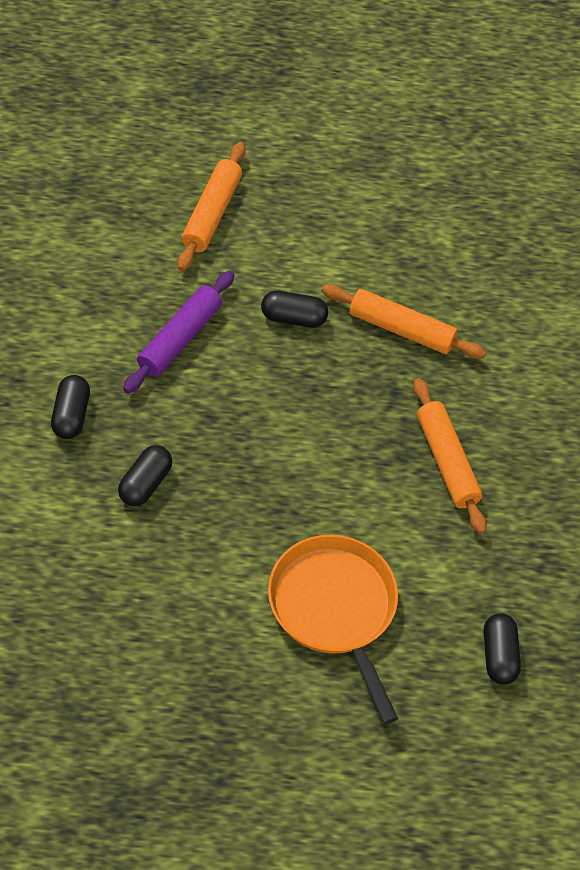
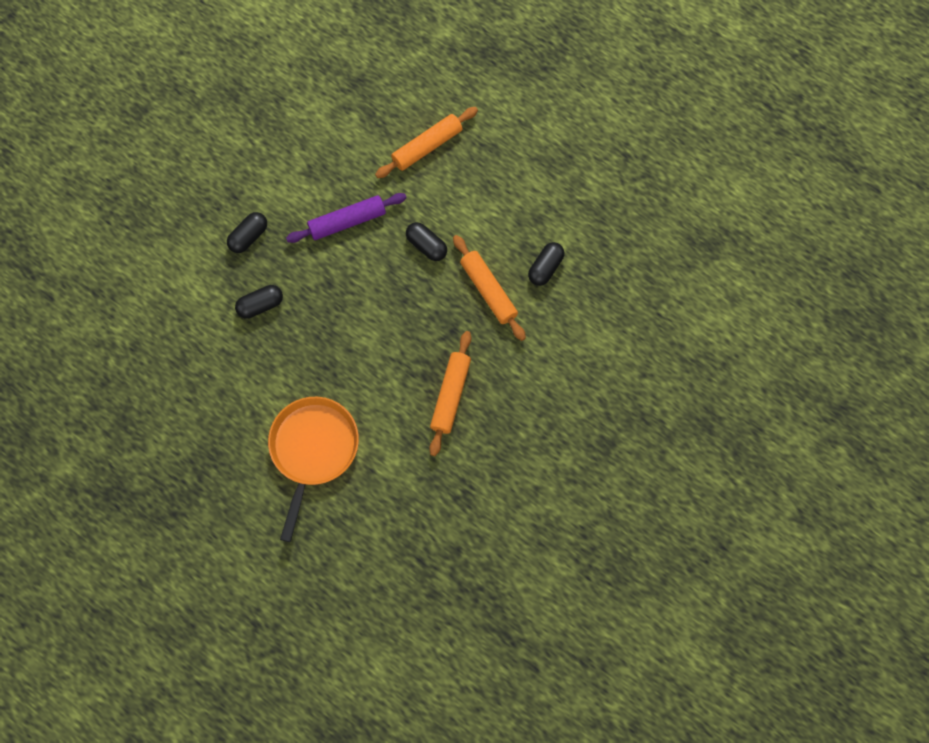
camera: 40 degrees right, 15 degrees up
(499, 656) = (388, 538): black capsule -> black capsule (545, 268)

